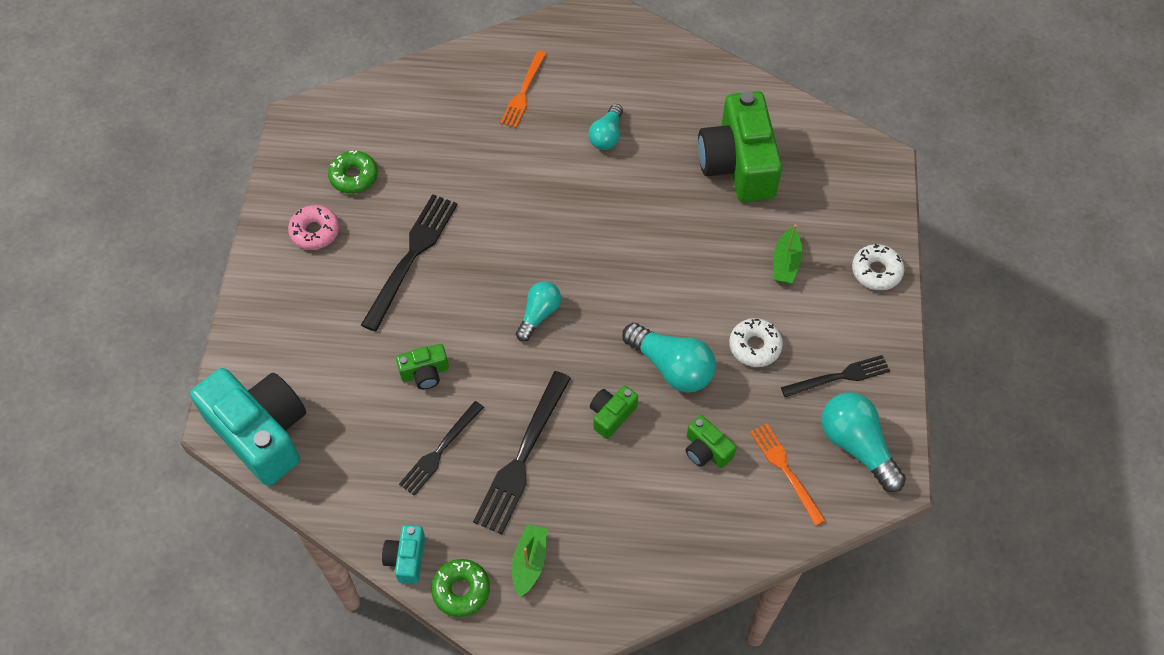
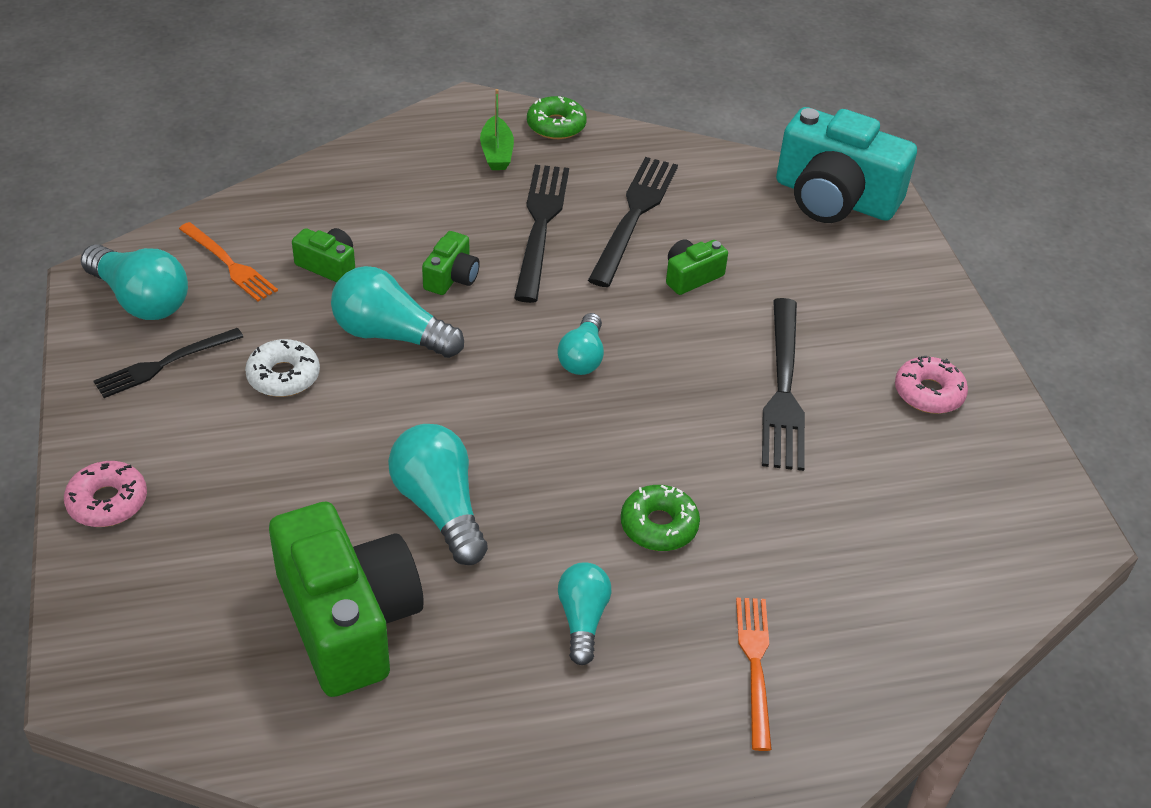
camera: 160 degrees right, 15 degrees down
(354, 176) = (930, 472): green donut -> green donut (659, 526)
(406, 558) = (621, 137): turquoise camera -> none
(440, 450) = (634, 216): black fork -> black fork, size x1.57
(669, 221) = (440, 507): none -> turquoise light bulb
(785, 263) = (250, 486): green boat -> none
(876, 271) = (107, 502): white donut -> pink donut

